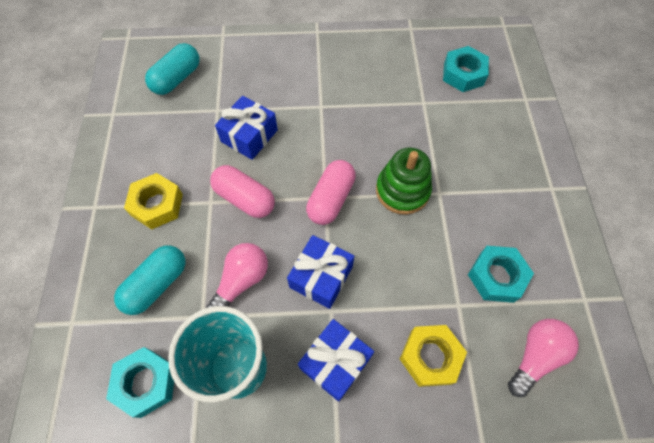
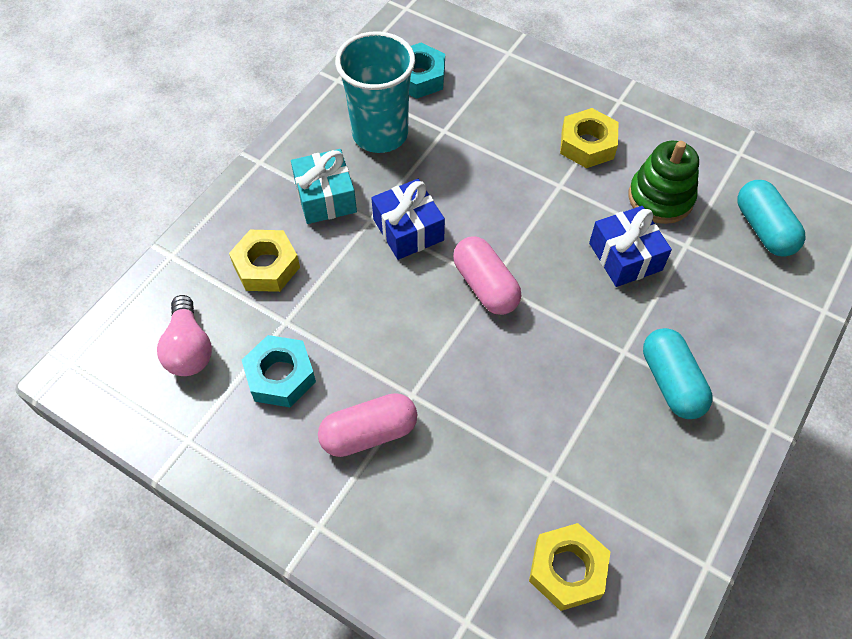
camera: 125 degrees right, 5 degrees down
(157, 284) = (500, 113): turquoise capsule -> turquoise capsule (671, 382)
(241, 281) = (454, 170): pink light bulb -> none
(245, 198) = (543, 214): pink capsule -> pink capsule (369, 433)
(335, 362) = (325, 197): blue gift -> turquoise gift
(402, 190) = (443, 359): green stacking toy -> green stacking toy (660, 198)
(463, 74) = (567, 570): turquoise nut -> yellow nut

